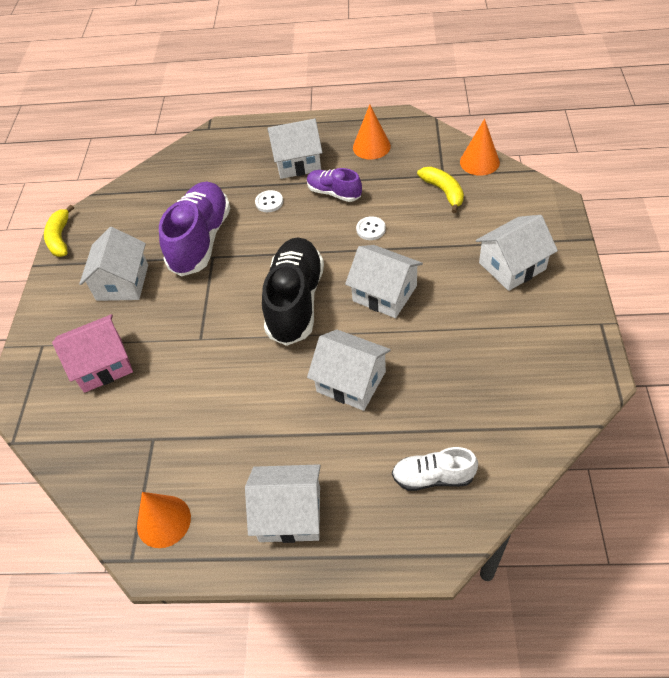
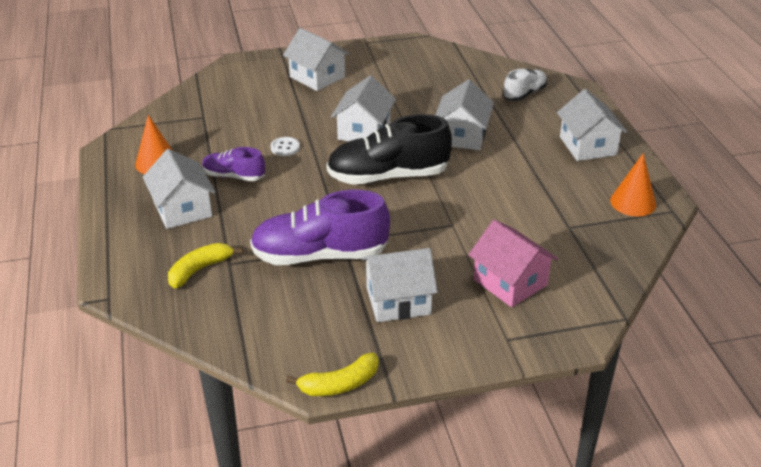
camera: 110 degrees left, 15 degrees down
(269, 202) = (252, 217): white button -> none
(334, 193) = (234, 176): purple shoe -> purple shoe turned 90 degrees clockwise
(433, 477) = (524, 94): white shoe -> white shoe turned 120 degrees counterclockwise
(443, 192) = (228, 114): yellow banana -> yellow banana (200, 270)
(479, 162) = (184, 99): orange cone -> none

